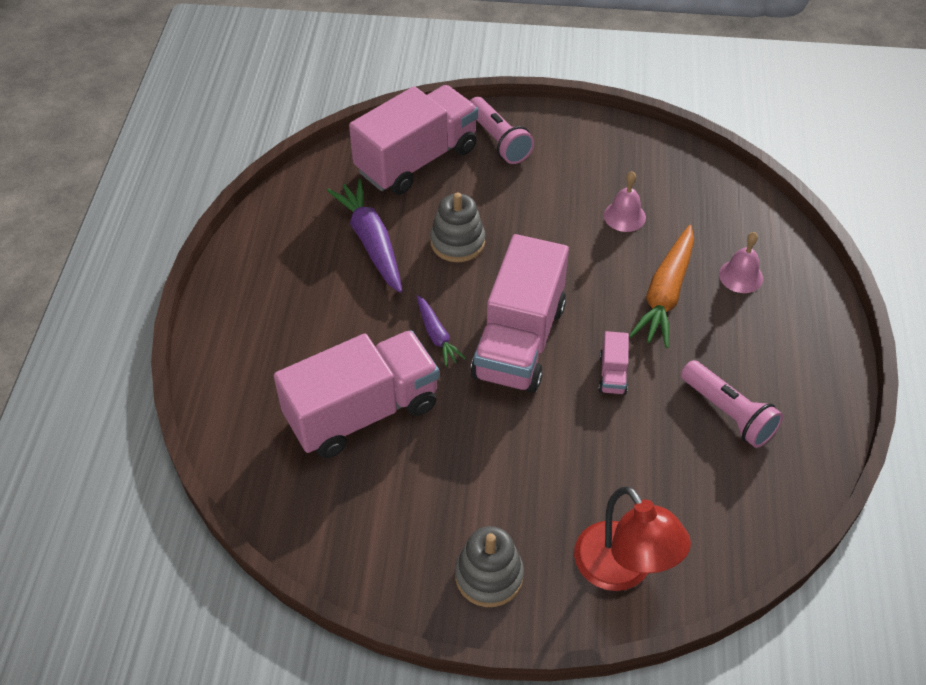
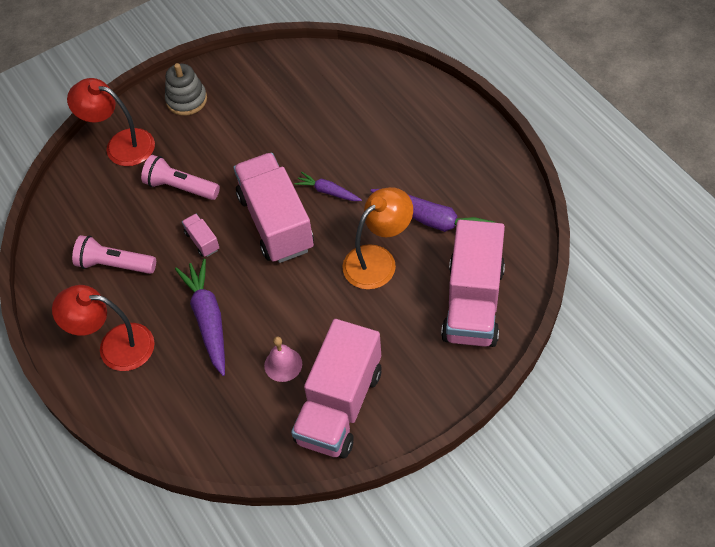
camera: 145 degrees right, 5 degrees up
(362, 412) = (325, 125): pink truck -> pink truck (339, 406)
(457, 242) = (378, 260): grey stacking toy -> orange lamp
(499, 140) = (434, 365): pink flashlight -> pink flashlight (180, 187)
(665, 294) = (208, 320): orange carrot -> purple carrot
(741, 276) = (165, 372): pink bell -> none
(778, 329) = (115, 346): none -> red lamp

